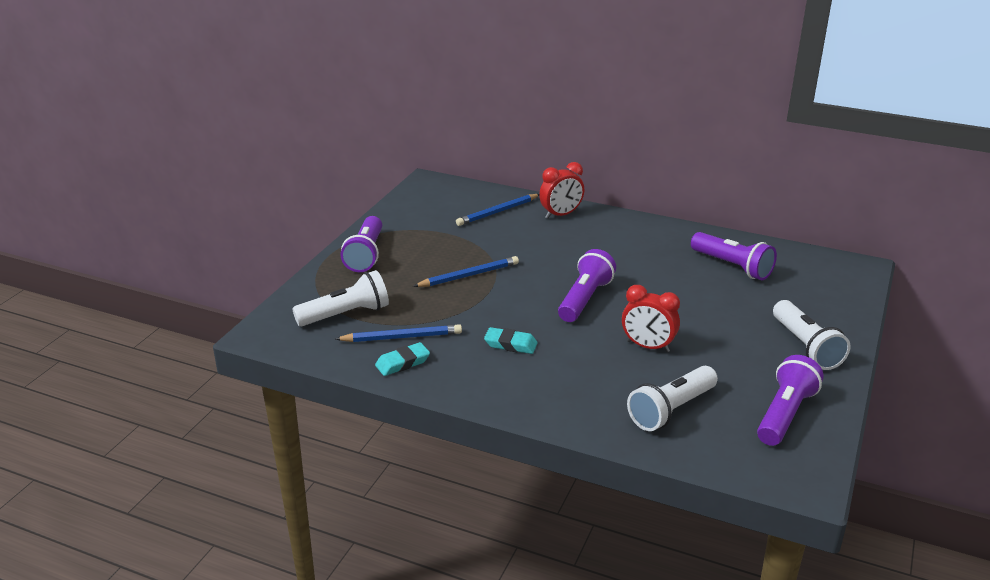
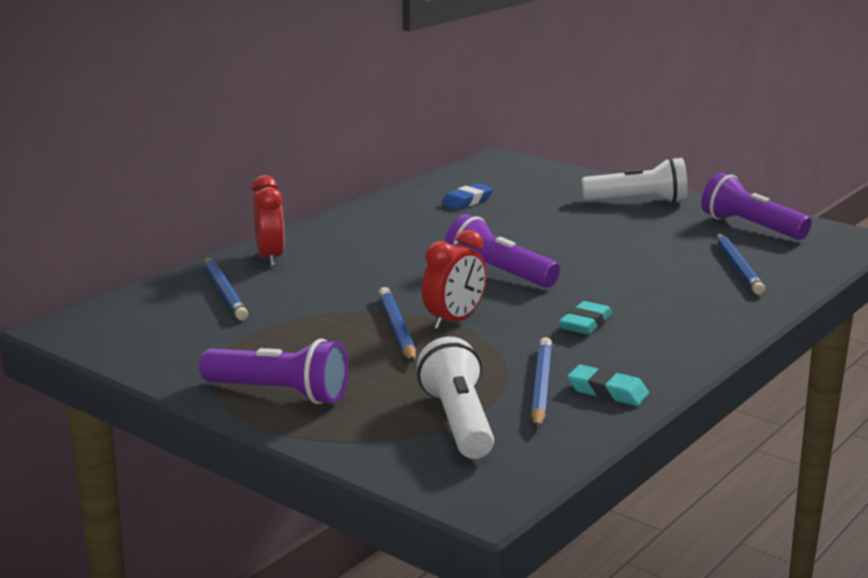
camera: 75 degrees left, 10 degrees down
(402, 363) = (607, 391): turquoise eraser -> turquoise eraser turned 45 degrees counterclockwise
(648, 346) = (615, 259): red clock -> red clock (454, 321)
(671, 410) = (738, 267): white flashlight -> blue pencil
(732, 266) = (467, 201): purple flashlight -> blue eraser

